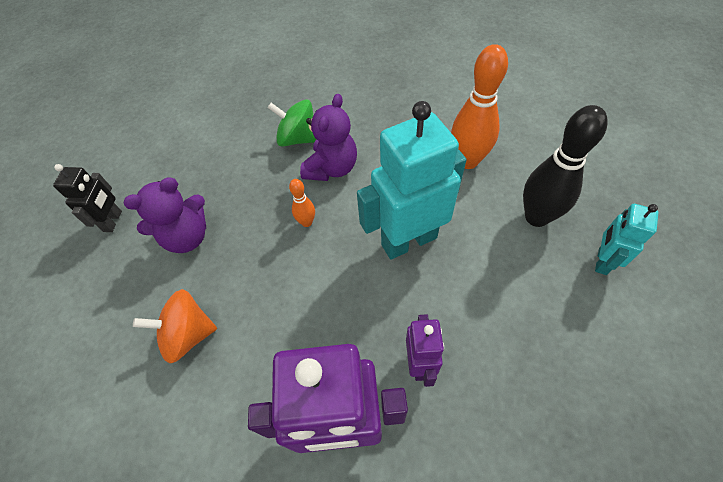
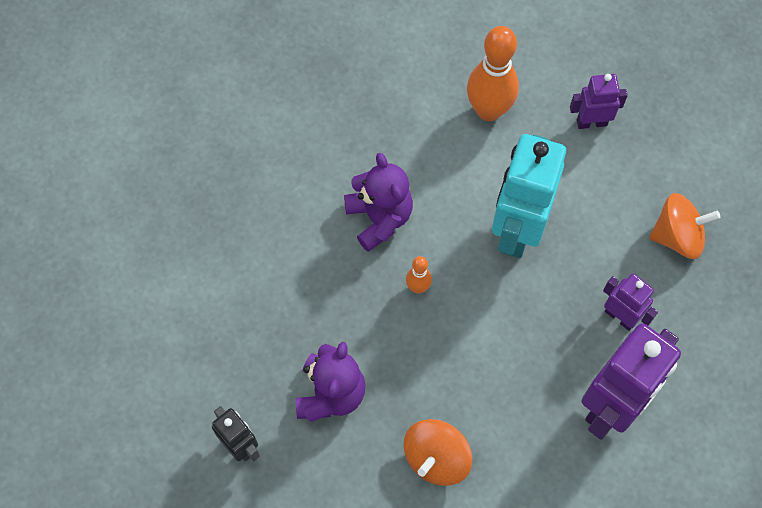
camera: 50 degrees left, 10 degrees up
(298, 139) = (310, 214): green spinning top -> none
(531, 346) = (677, 236): none -> orange spinning top
(536, 217) = (591, 122): black bowling pin -> purple robot
(601, 261) = (667, 123): turquoise robot -> none

